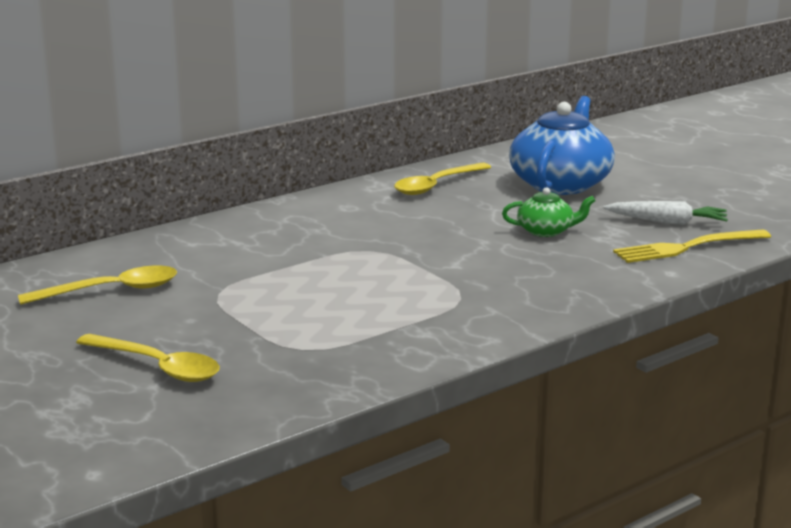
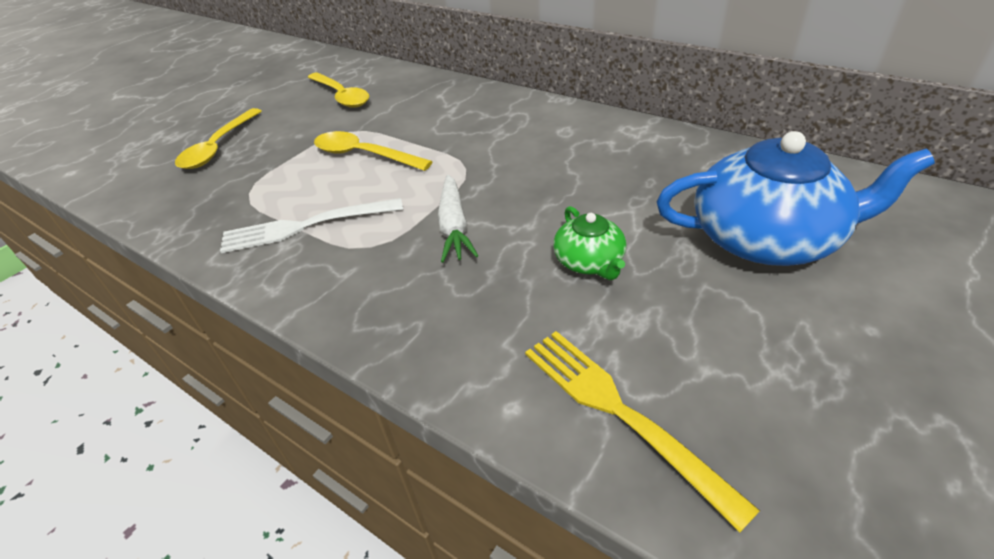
camera: 75 degrees right, 20 degrees up
(401, 323) = (305, 226): none -> white fork
(436, 185) = (667, 158): yellow spoon -> yellow spoon (363, 155)
(667, 222) = (711, 370): white carrot -> white carrot (454, 226)

